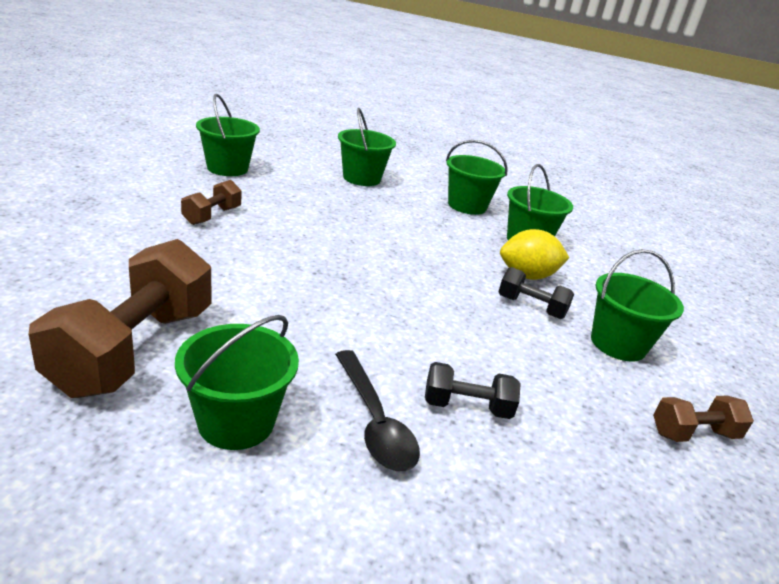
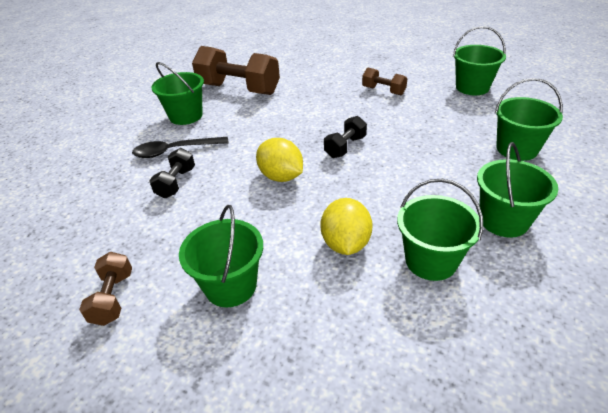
camera: 105 degrees right, 10 degrees up
(430, 308) = (281, 177): none -> yellow lemon
(531, 307) = (287, 235): black dumbbell -> black dumbbell (345, 147)

